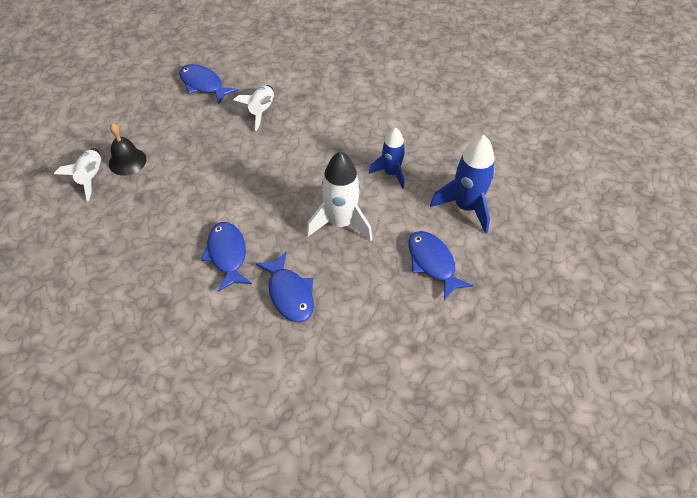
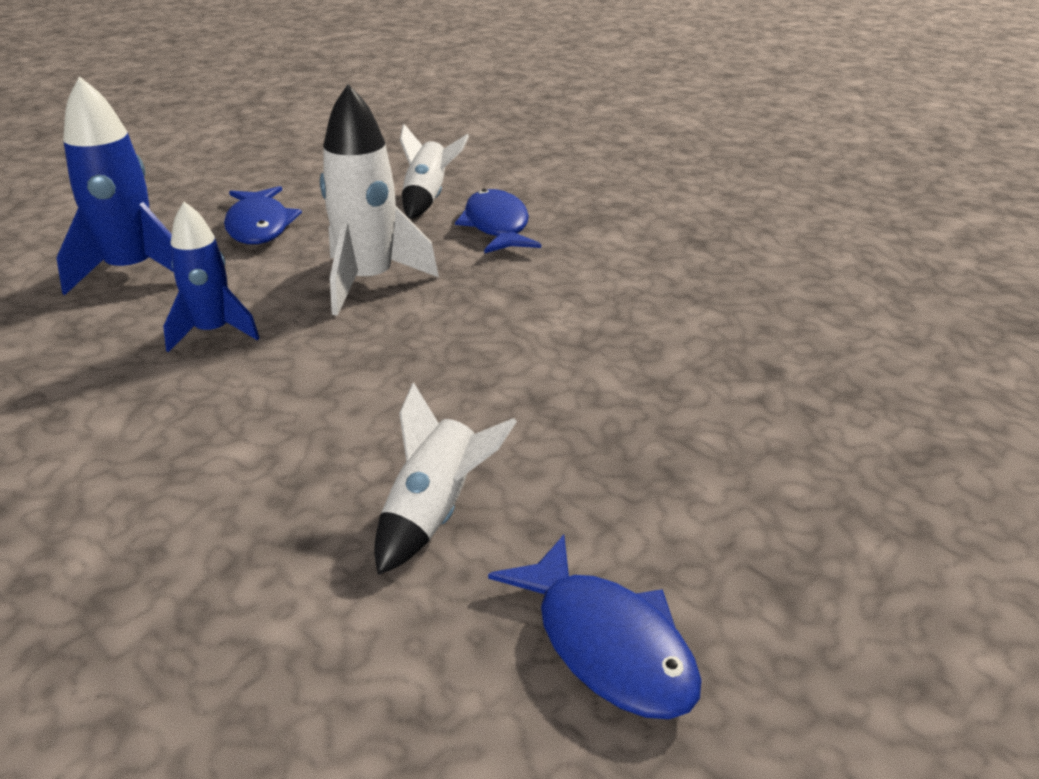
camera: 165 degrees left, 20 degrees down
(91, 177) = (904, 422): white rocket -> white rocket (427, 198)
(127, 161) = (821, 443): black bell -> none
(227, 255) = (587, 272): blue fish -> none

